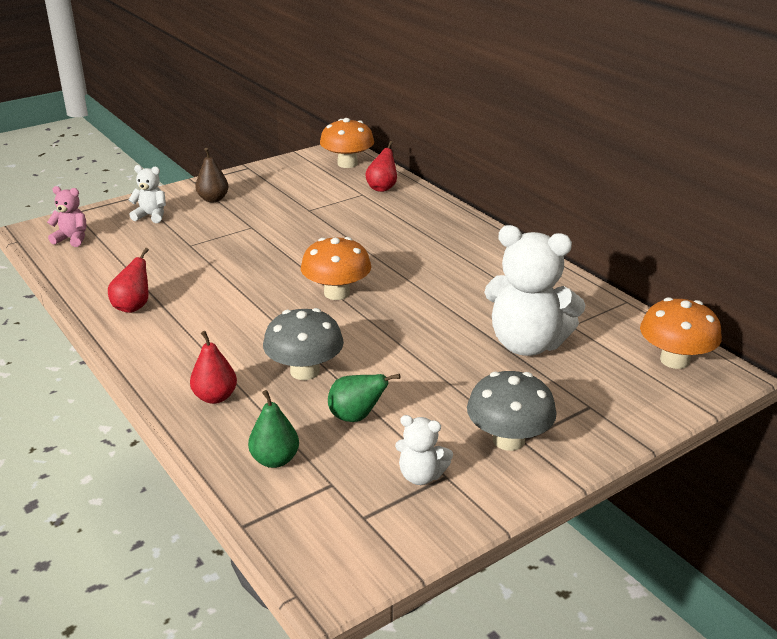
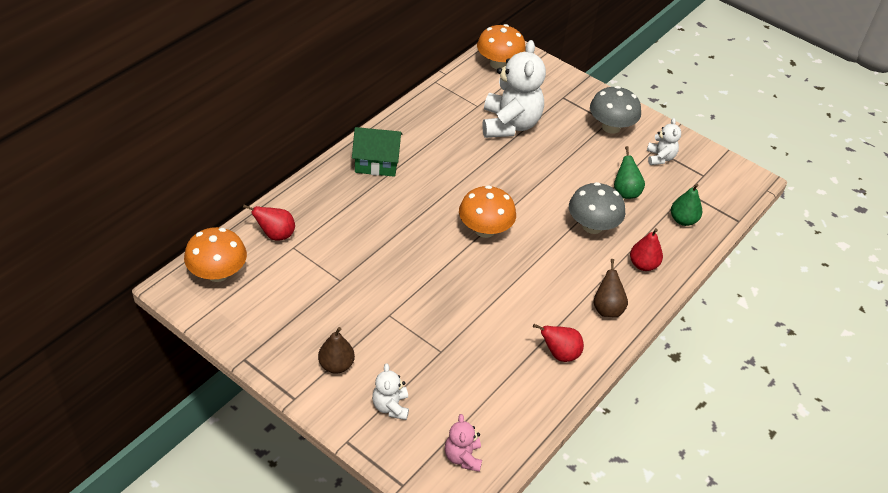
camera: 110 degrees left, 15 degrees up
(168, 351) = (607, 308): none -> brown pear
(471, 244) = (376, 163): none -> green house

